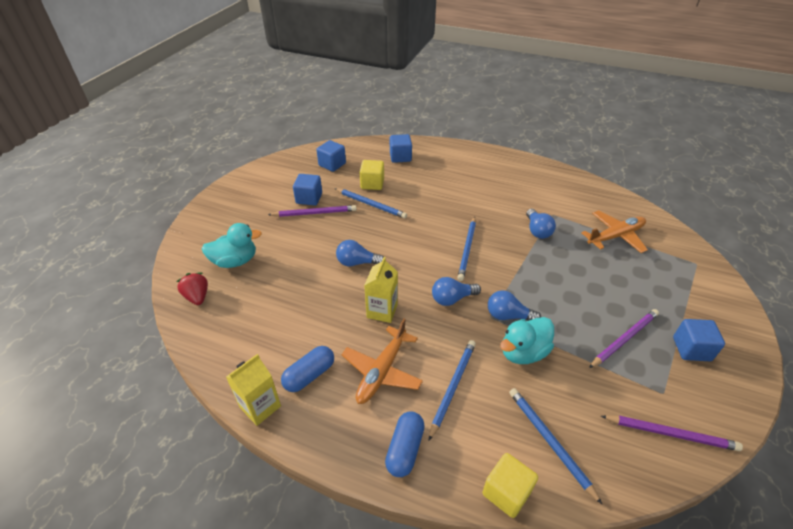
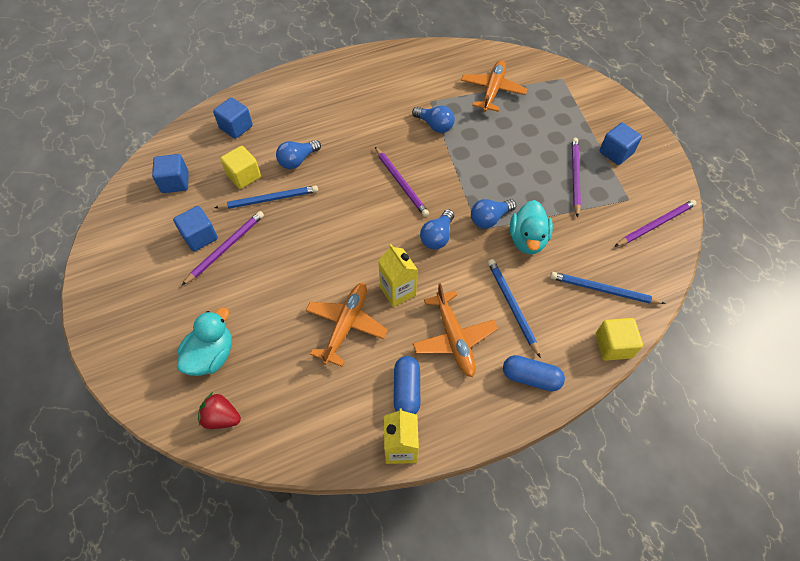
camera: 45 degrees left, 15 degrees up
(324, 305) = (346, 325): none -> orange plane
(357, 262) = (327, 265): blue light bulb -> blue light bulb (298, 160)
(405, 449) = (531, 377): blue capsule -> blue capsule turned 45 degrees counterclockwise
(467, 249) = (401, 183): blue pencil -> purple pencil

